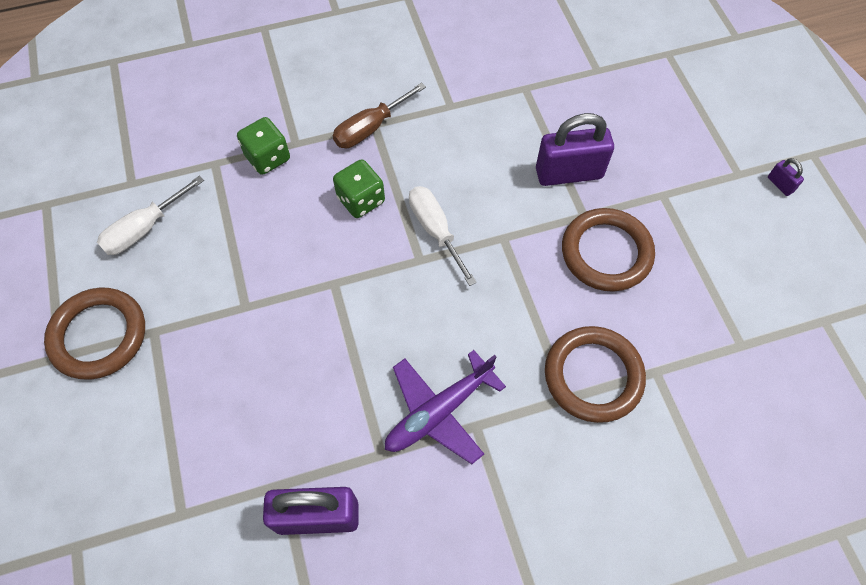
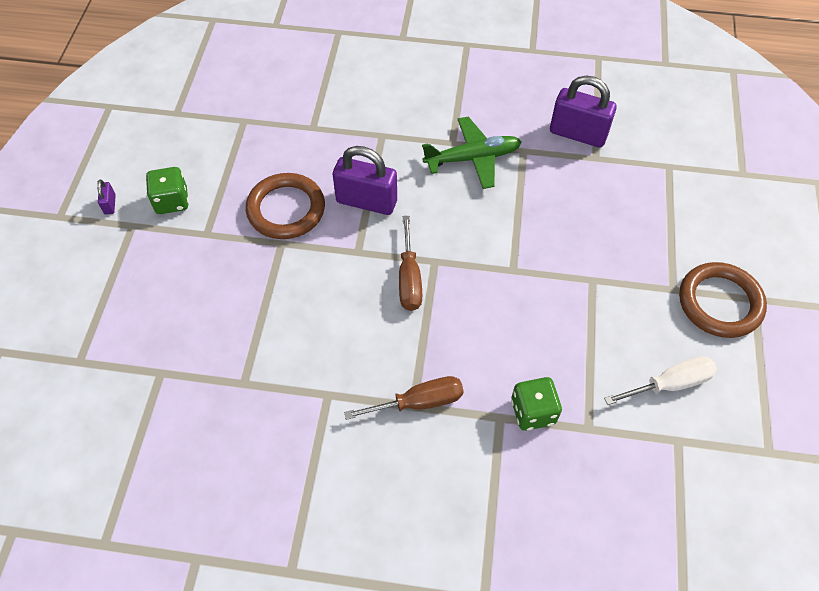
camera: 155 degrees left, 5 degrees down
(361, 200) = (460, 331): green dice -> green dice (172, 201)
(435, 230) = (409, 279): white screwdriver -> brown screwdriver
(438, 412) = (473, 158): purple plane -> green plane
(569, 173) = (267, 281): purple padlock -> purple padlock (366, 201)
(593, 376) = (356, 140): brown ring -> none

